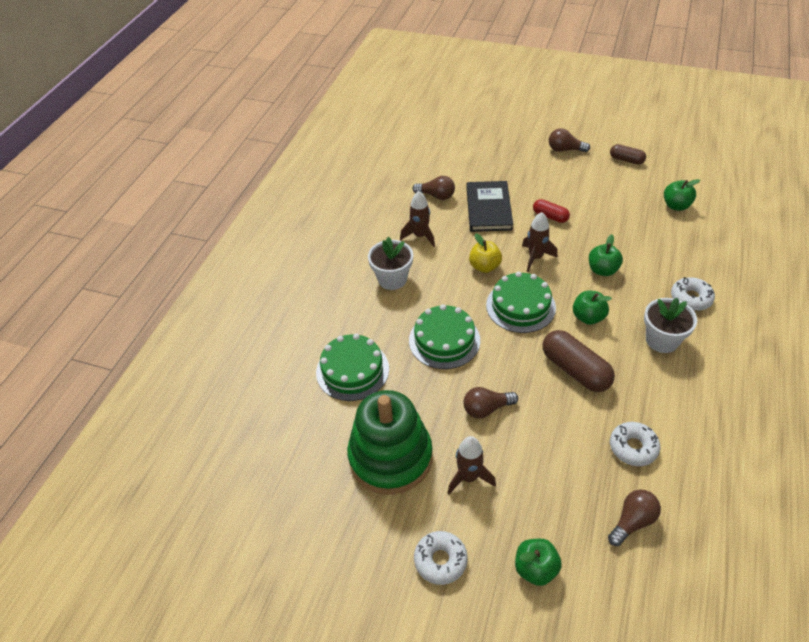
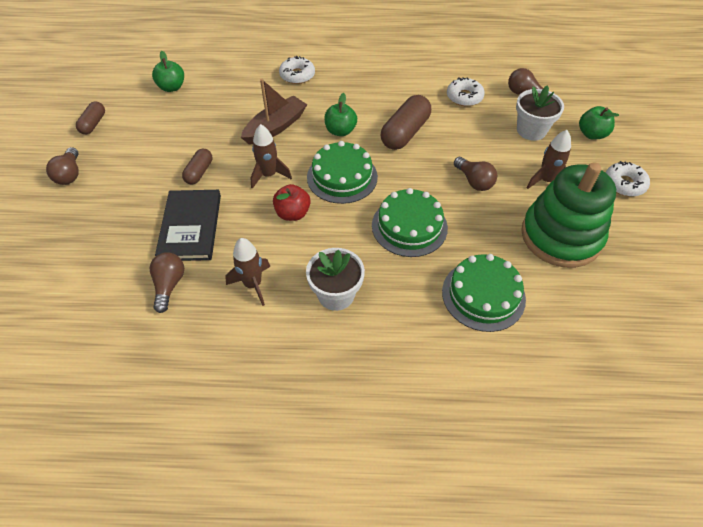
camera: 110 degrees left, 5 degrees up
(484, 266) = (293, 213): yellow apple -> red apple
(488, 208) = (190, 227): black book -> black book turned 75 degrees counterclockwise
(550, 216) = (199, 172): red capsule -> brown capsule
(602, 270) = (275, 127): green apple -> brown boat
(662, 340) = (351, 88): white flower pot -> white flower pot (531, 130)

